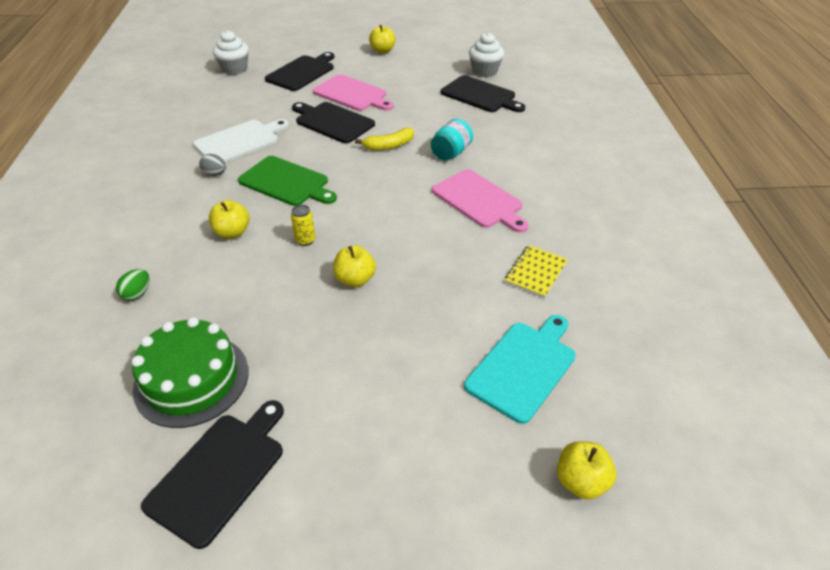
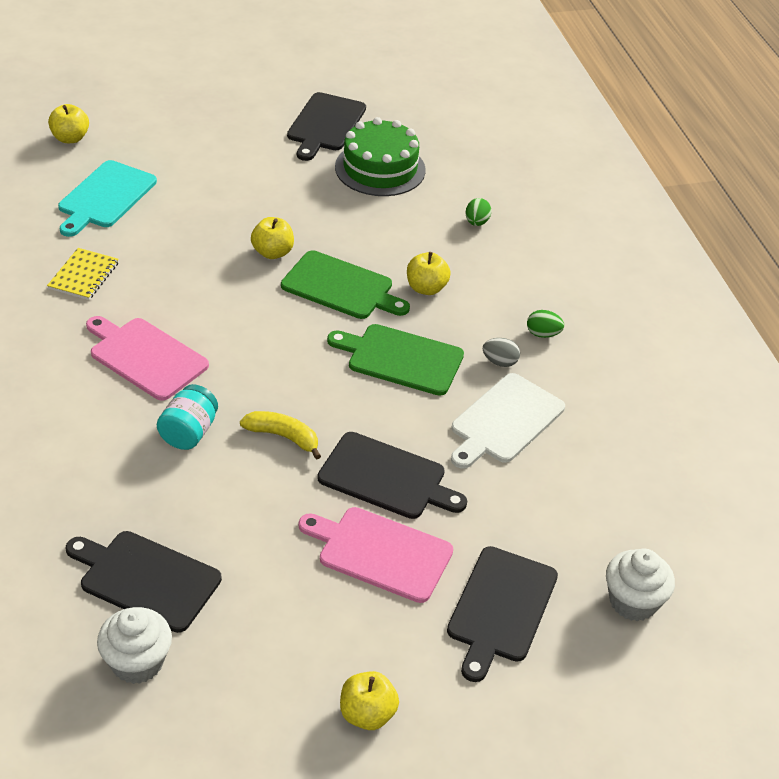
camera: 165 degrees right, 0 degrees up
(166, 189) = (543, 334): none -> green egg
(305, 240) = (341, 287): yellow can -> green cutting board
(389, 146) = (283, 437): yellow banana -> yellow banana turned 60 degrees clockwise

